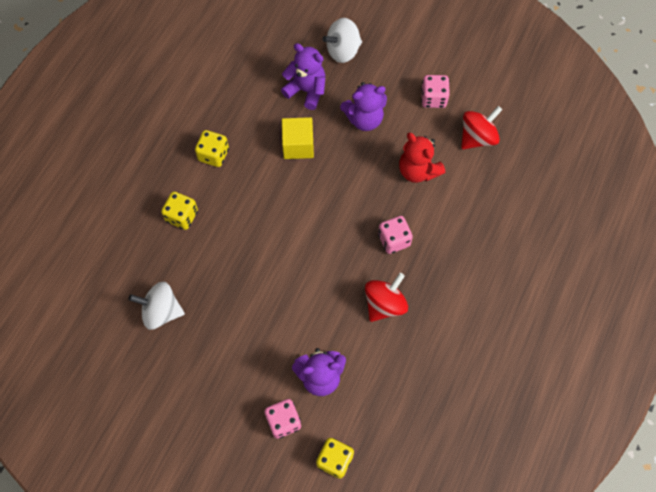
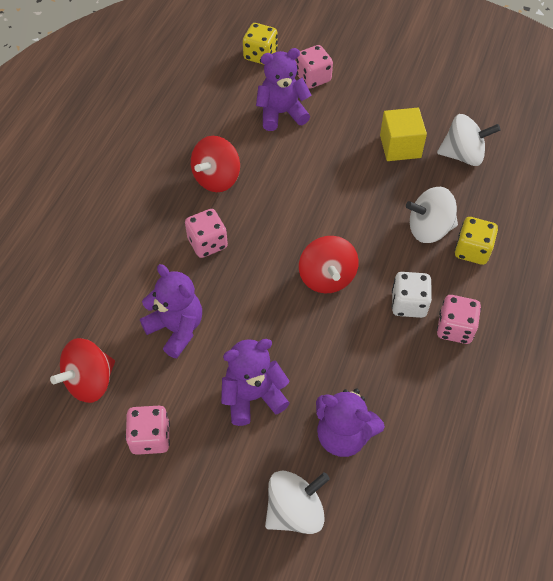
camera: 175 degrees right, 10 degrees down
(211, 238) = (429, 229): none -> white spinning top
(213, 155) = (455, 328): yellow dice -> pink dice
(243, 176) = (408, 304): none -> white dice
(298, 145) = (342, 350): yellow cube -> yellow cube (400, 146)
(301, 202) = (327, 277): none -> red spinning top
(418, 170) = (176, 329): red teddy bear -> purple teddy bear

